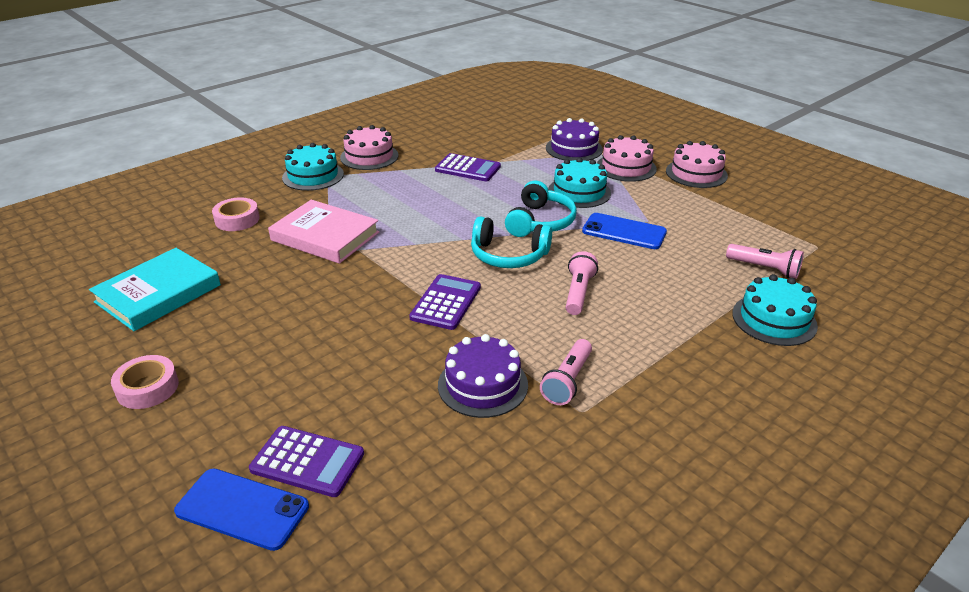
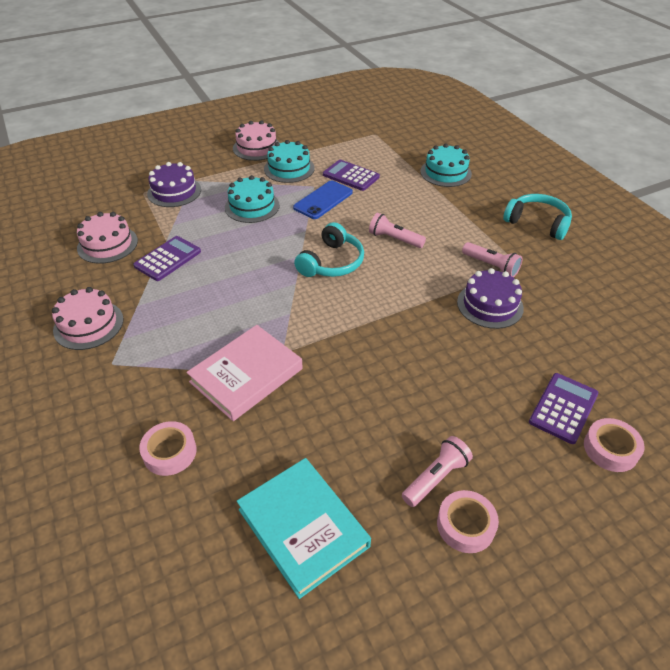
camera: 75 degrees left, 10 degrees up
(242, 509) = (610, 449): blue phone -> pink tape
(313, 176) = (103, 376): turquoise cake -> turquoise cake (289, 168)
(446, 302) = (386, 308): purple calculator -> purple calculator (351, 176)
(539, 222) = (288, 236): turquoise headphones -> turquoise headphones (537, 223)
(626, 167) = (226, 175): pink cake -> pink cake (107, 244)
(764, 269) = (392, 159): pink flashlight -> pink flashlight (436, 478)

